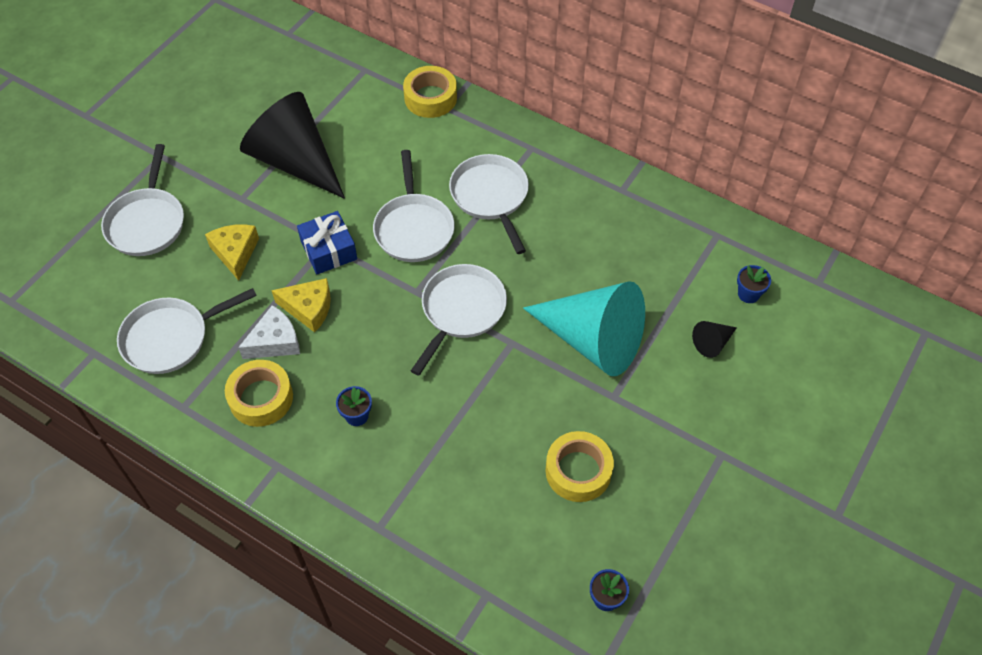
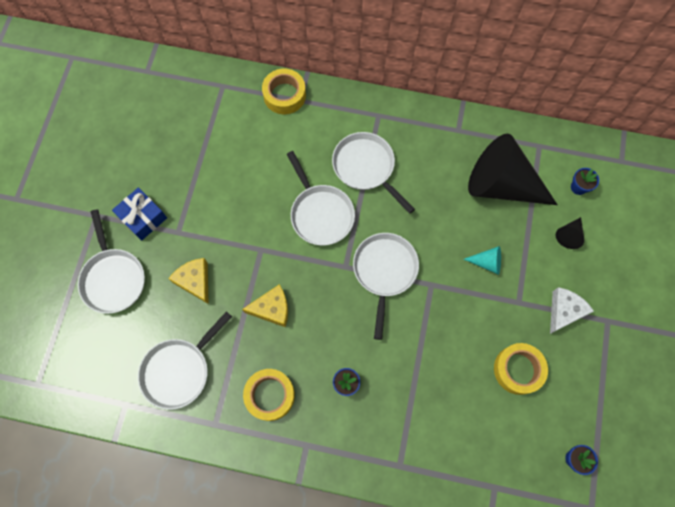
camera: 20 degrees left, 15 degrees up
(275, 341) = (259, 345): white cheese -> white cheese (564, 311)
(295, 161) = (204, 185): black cone -> black cone (501, 184)
(329, 250) = (265, 254): blue gift -> blue gift (143, 217)
(593, 340) = (487, 262): turquoise cone -> turquoise cone, size x0.40

